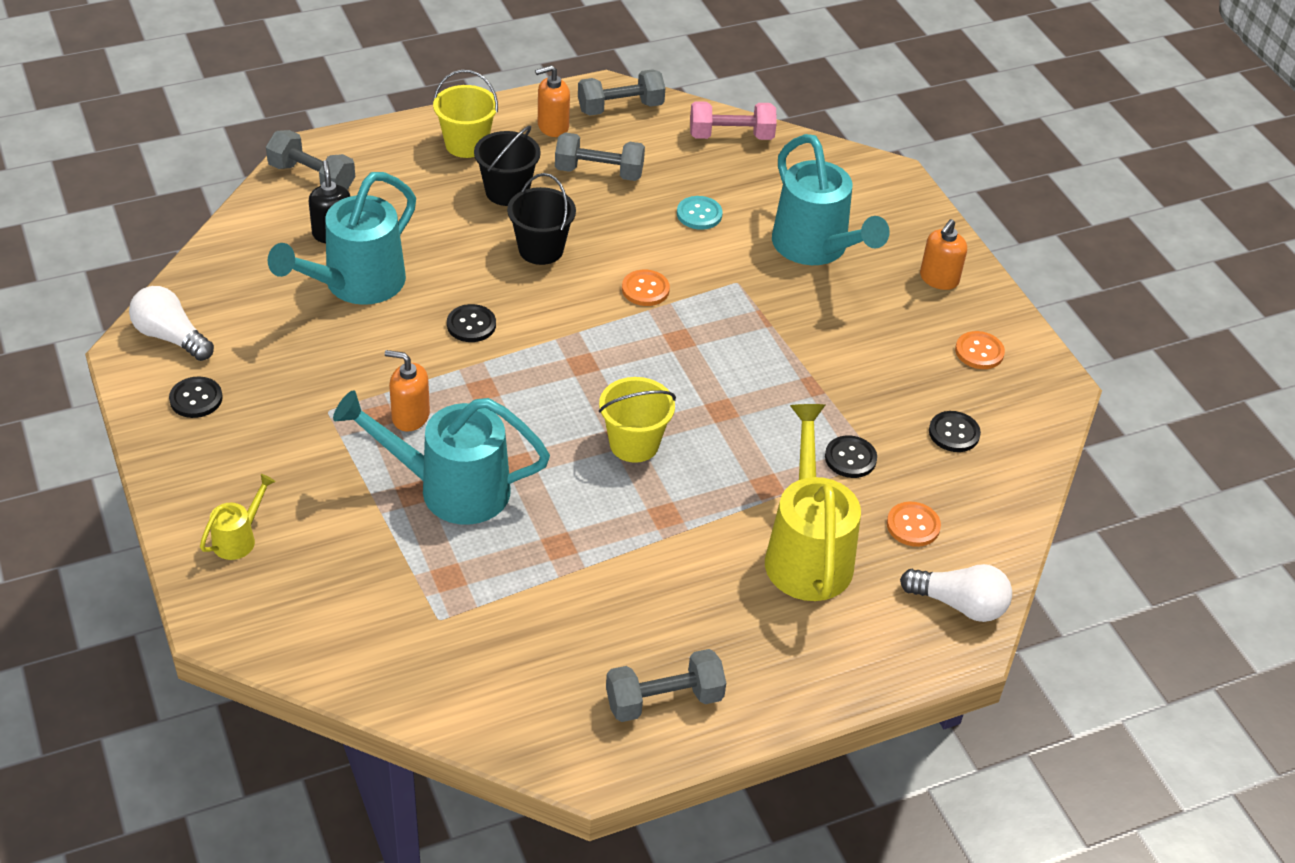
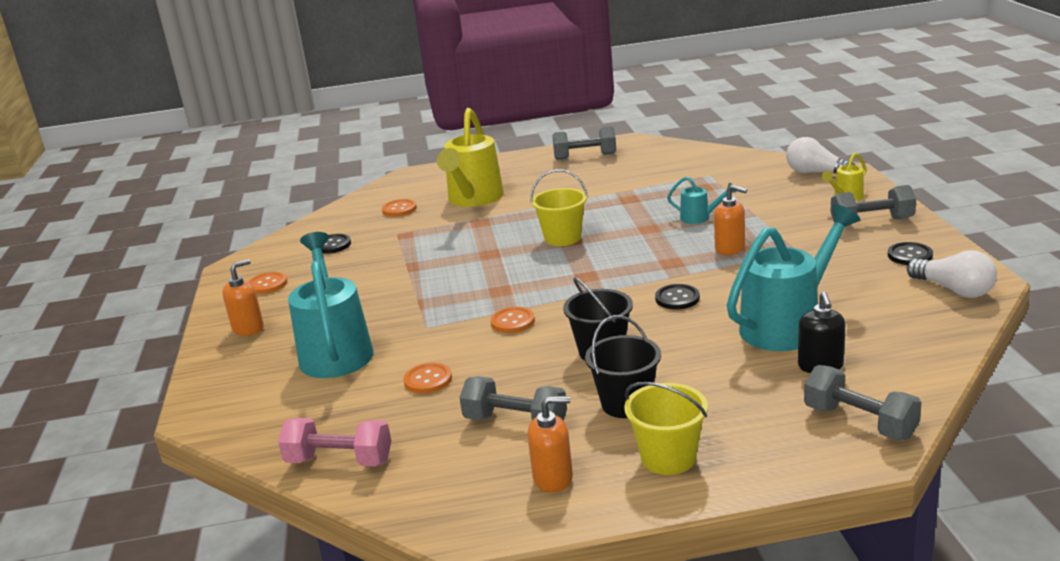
camera: 160 degrees left, 20 degrees down
(450, 489) = (699, 218): turquoise watering can -> turquoise watering can, size x0.46
(620, 108) = (456, 502): grey dumbbell -> grey dumbbell (871, 222)
(699, 214) = (428, 380): turquoise button -> orange button
(850, 458) = (414, 234): black button -> none
(959, 604) = (399, 185): white light bulb -> white light bulb (816, 173)

